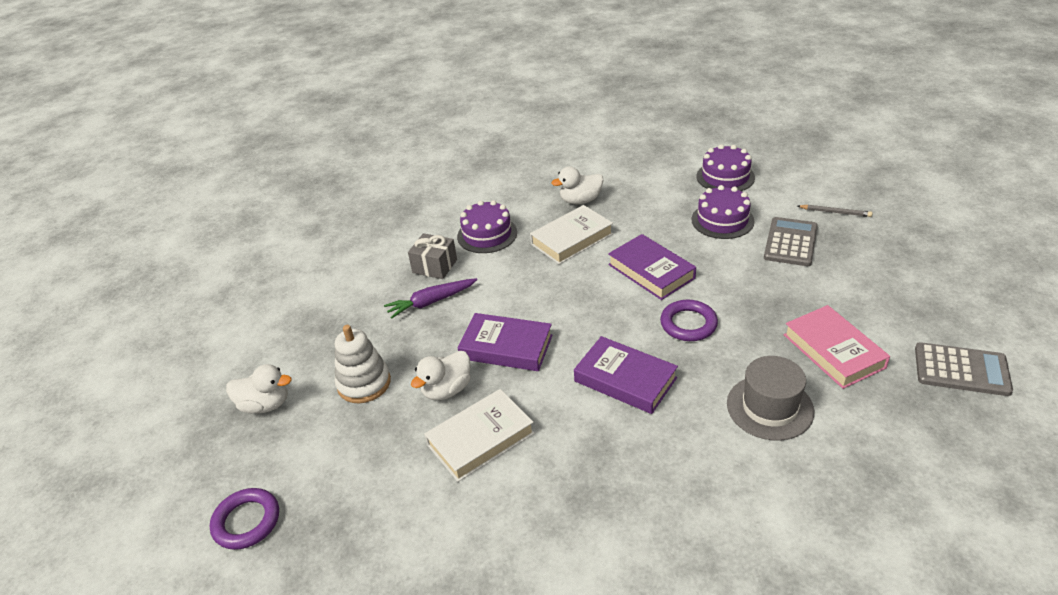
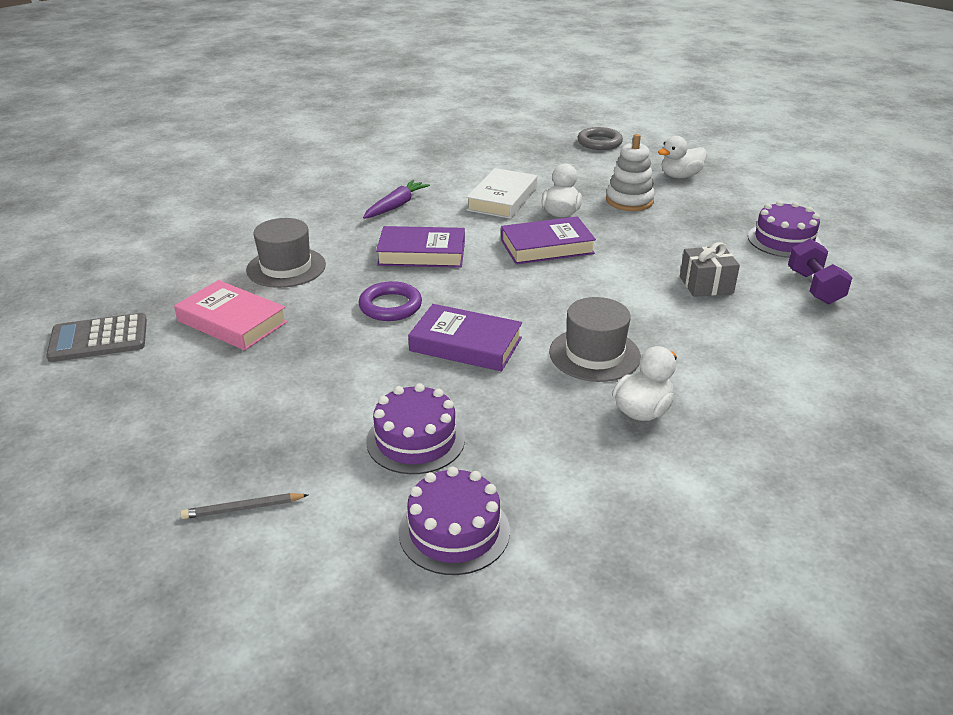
camera: 145 degrees right, 5 degrees down
(246, 521) = (599, 142): purple ring -> grey ring
(370, 241) = (814, 287): none -> purple dumbbell
(431, 302) = (660, 257): purple carrot -> purple carrot (396, 206)
(487, 234) = (701, 331): purple cake -> purple cake (784, 240)
(571, 239) = (594, 354): white book -> grey hat
(790, 242) = (304, 432): grey calculator -> none

